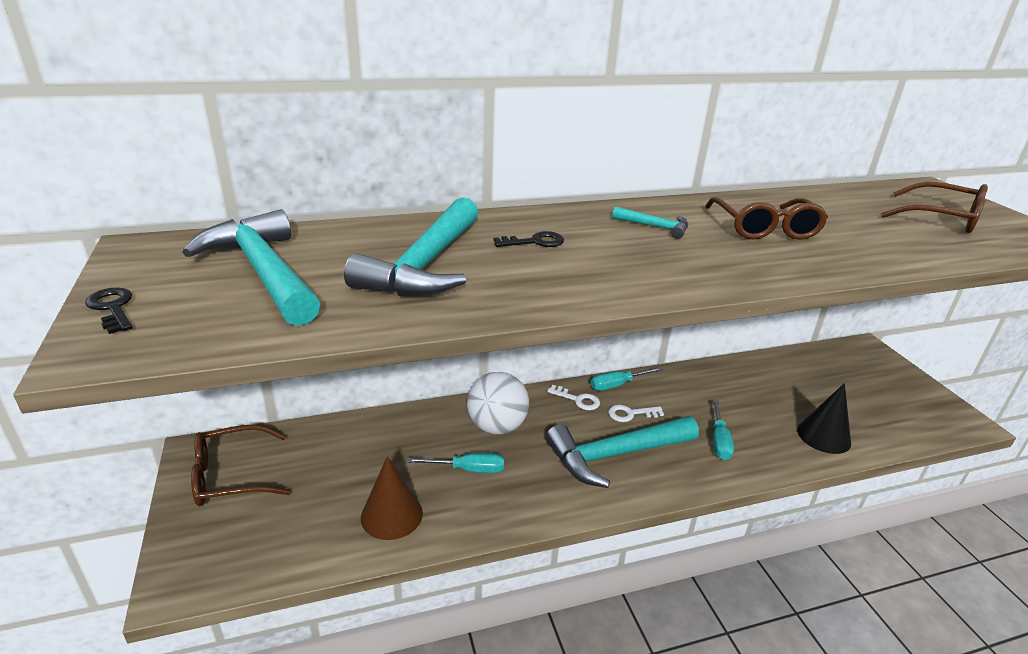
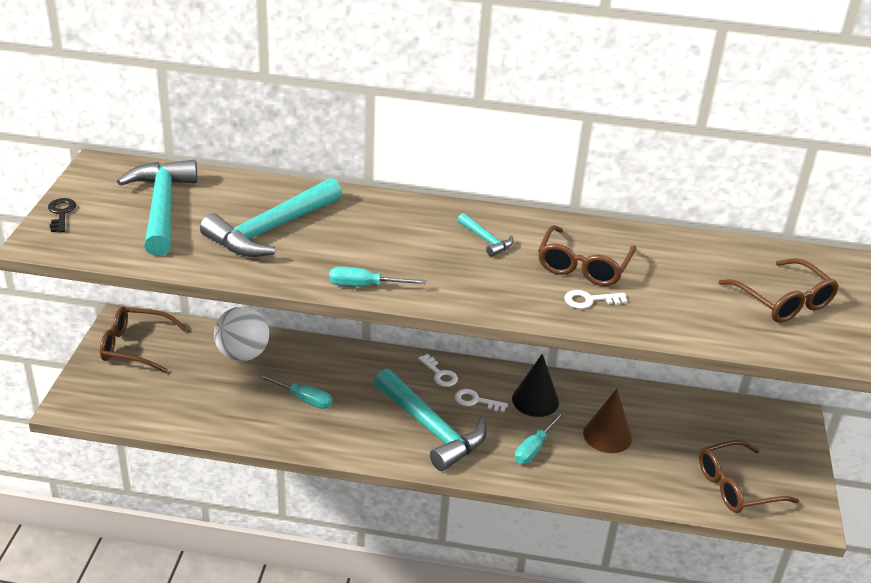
camera: 25 degrees right, 5 degrees up
(391, 515) = (226, 411): brown cone -> brown cone (607, 435)
(497, 426) = (352, 374): white ball -> white ball (243, 354)
(535, 242) = (370, 230): black key -> none
(615, 455) = (431, 428): turquoise hammer -> turquoise hammer turned 135 degrees counterclockwise
(617, 385) = (488, 372): turquoise screwdriver -> turquoise screwdriver (365, 286)
(812, 253) = (590, 300): none -> white key
(823, 436) = (639, 478): black cone -> black cone (535, 400)
(894, 415) = (736, 486): none -> brown glasses

